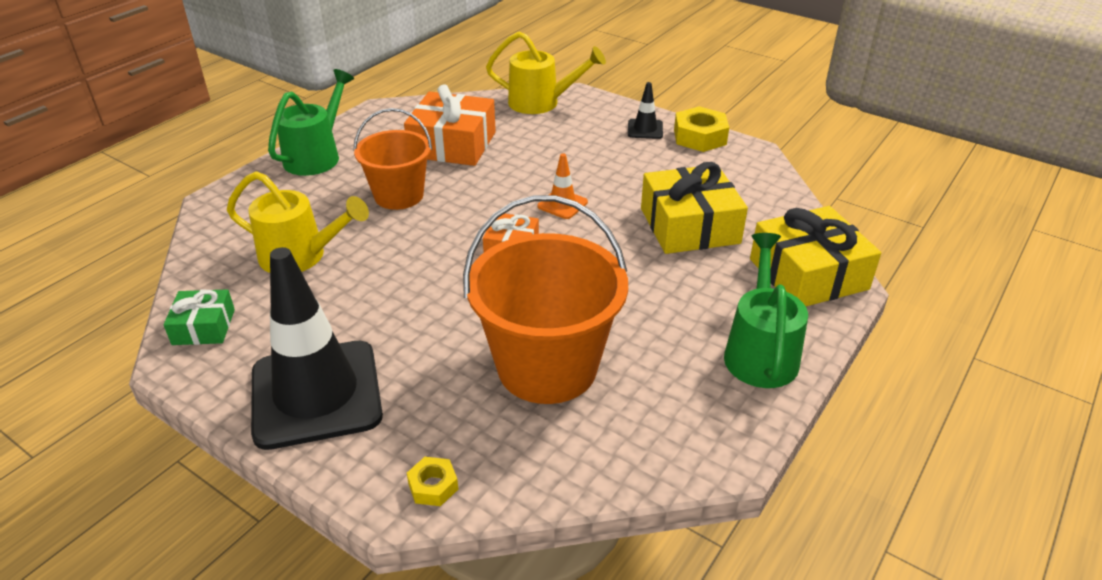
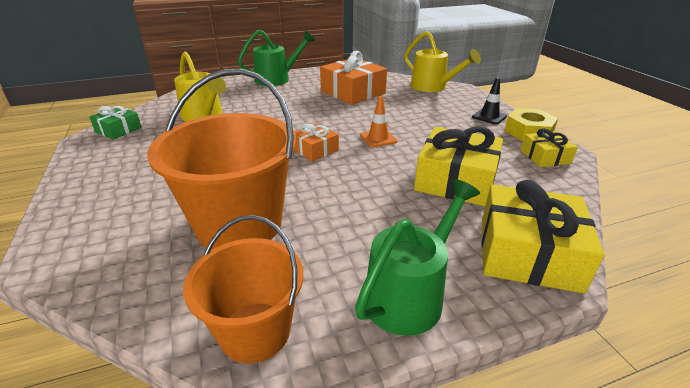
camera: 35 degrees right, 5 degrees down
(316, 394) = (108, 180): black traffic cone -> none
(399, 195) = (290, 106): orange bucket -> orange bucket (255, 331)
(433, 486) = (73, 261): yellow nut -> none
(740, 165) = (545, 157): none -> yellow gift

